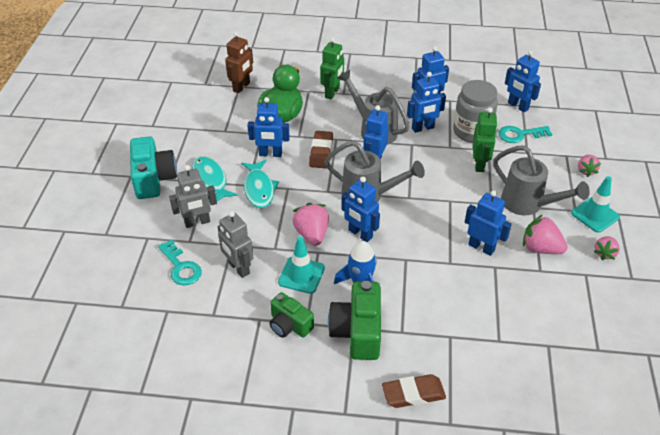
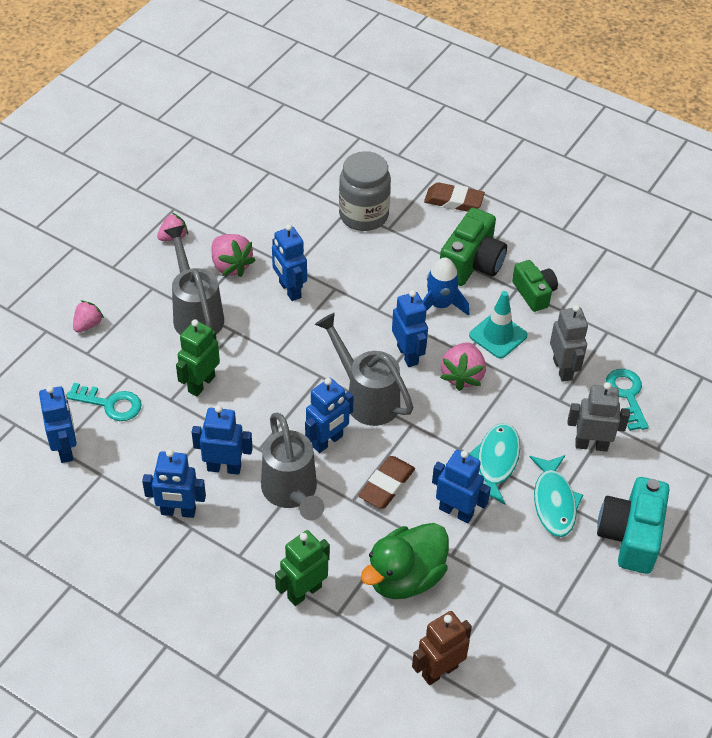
camera: 155 degrees left, 5 degrees up
(472, 132) = (166, 434): grey jar -> grey jar (363, 215)
(595, 215) = (138, 274): turquoise traffic cone -> none

